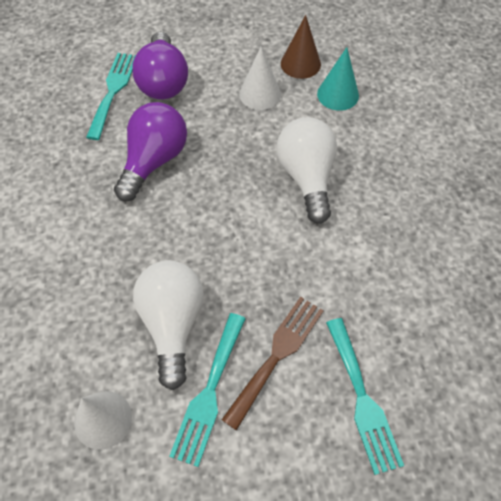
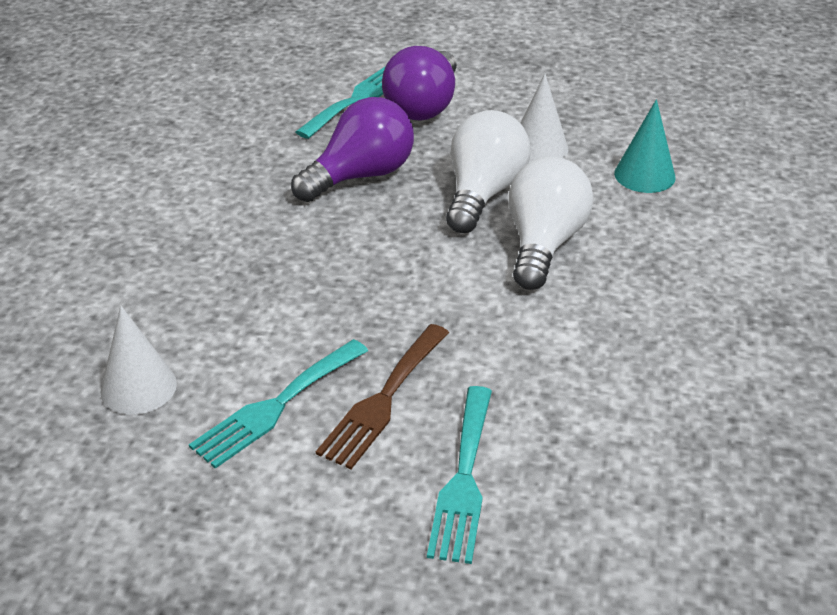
camera: 25 degrees right, 20 degrees down
(173, 323) = (278, 329): white light bulb -> white light bulb (483, 193)
(277, 355) = (383, 400): brown fork -> brown fork turned 150 degrees clockwise
(300, 64) = (614, 132): brown cone -> none

